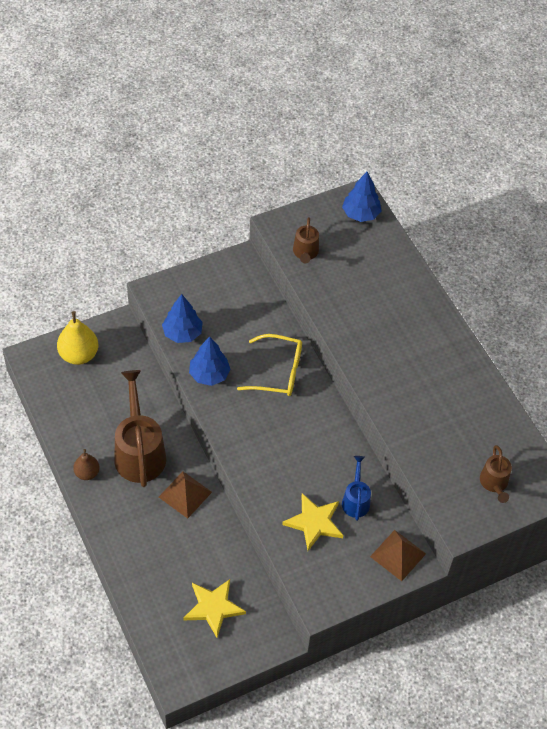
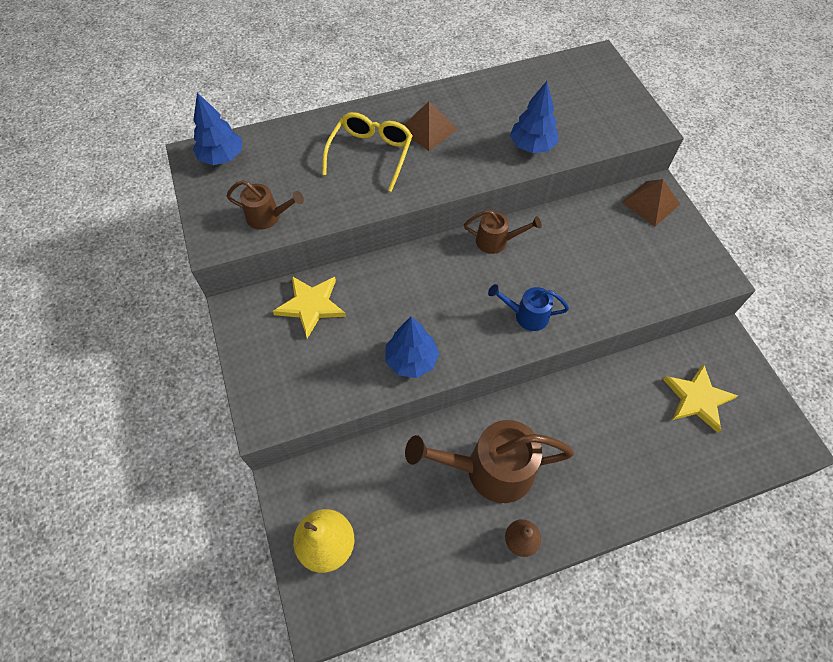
camera: 80 degrees left, 5 degrees up
(182, 333) = (341, 387): blue tree -> blue tree (532, 146)
(185, 494) = (551, 418): brown pyramid -> brown pyramid (428, 129)
(278, 372) = (415, 285): yellow glasses -> yellow glasses (371, 154)
(314, 522) = (618, 270): yellow star -> yellow star (311, 306)
(355, 500) = (588, 230): blue watering can -> blue watering can (526, 315)
(494, 484) = (596, 95): brown watering can -> brown watering can (496, 241)

